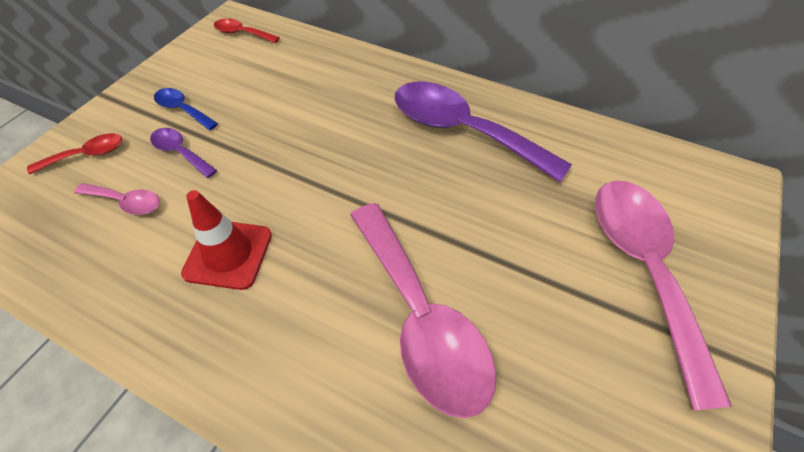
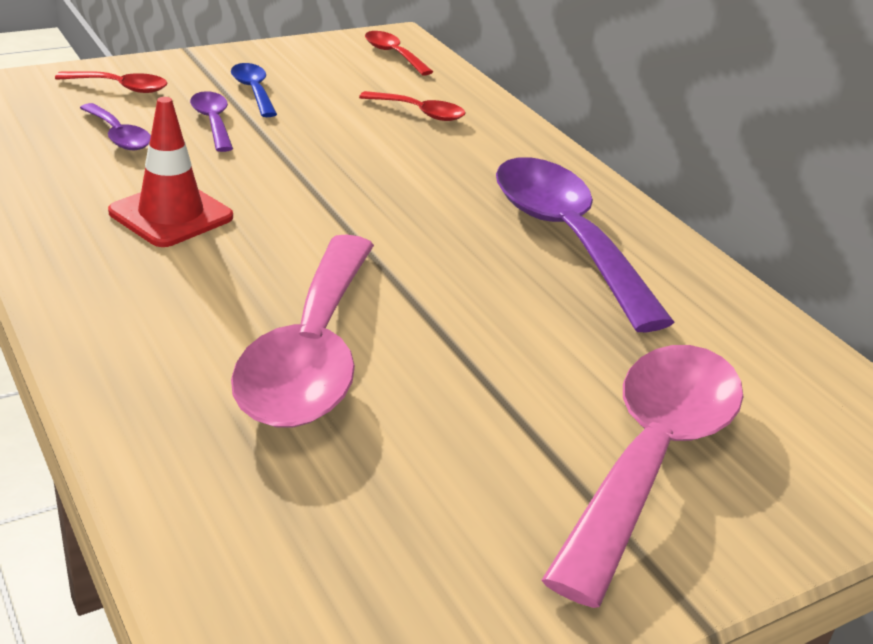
camera: 30 degrees right, 20 degrees down
(126, 202) = (118, 136): pink spoon -> purple spoon
(300, 74) = (420, 113): none -> red spoon

